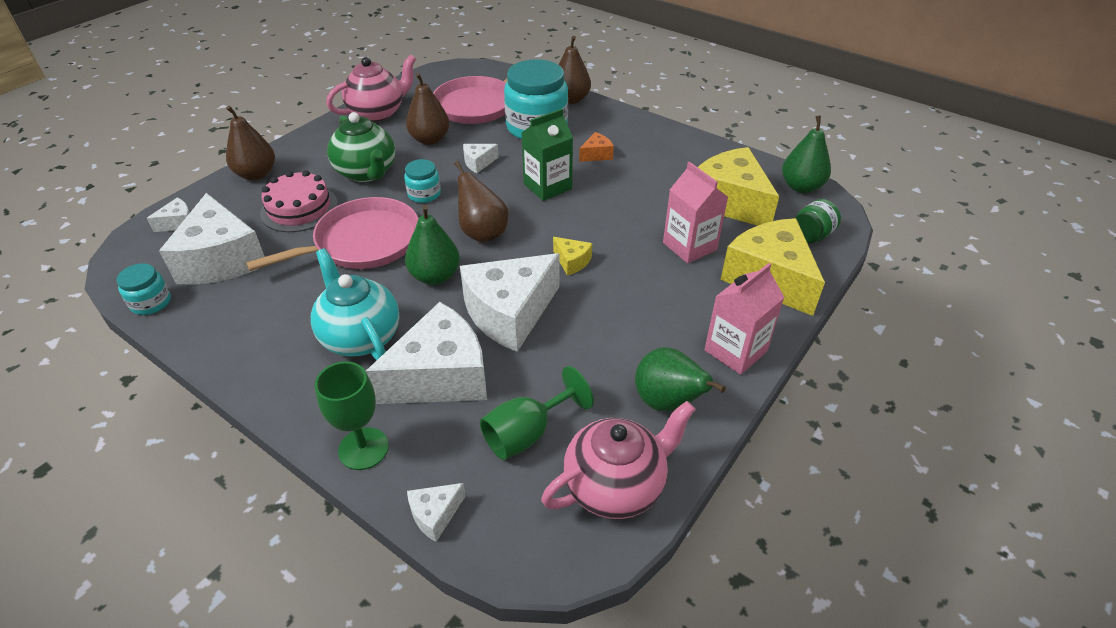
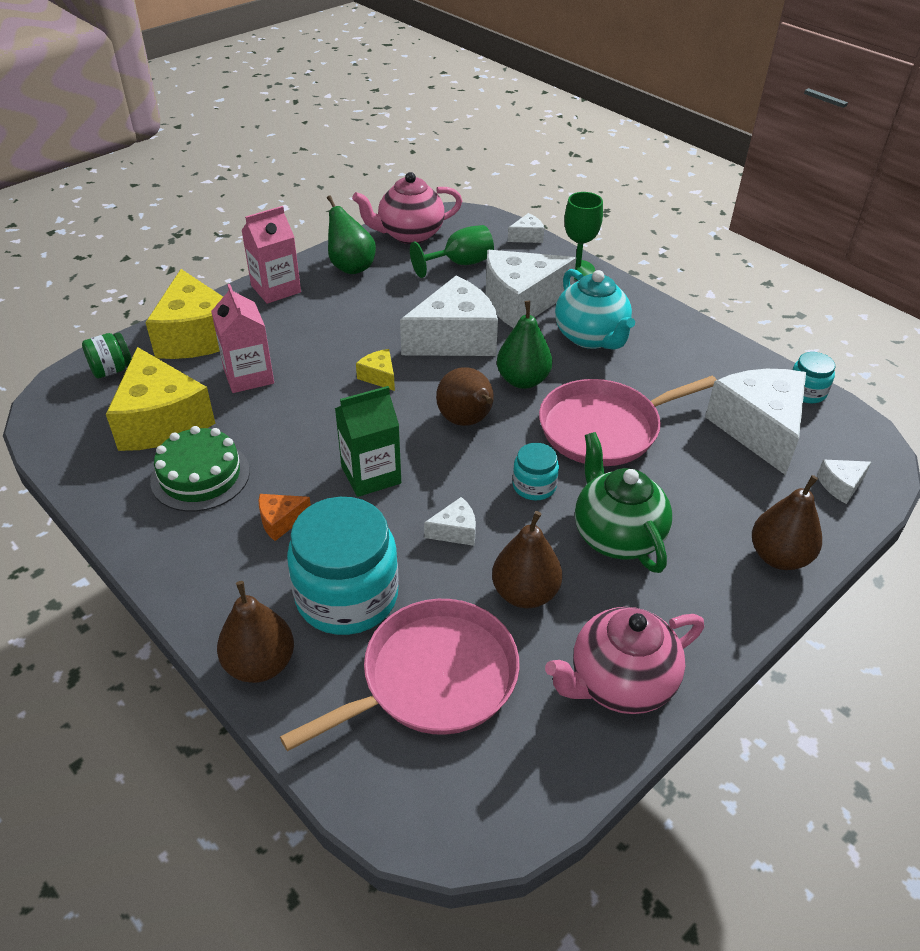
camera: 170 degrees left, 0 degrees up
(299, 208) = (694, 486): pink cake -> none
(669, 172) = (200, 476): none -> green cake
(801, 187) = (57, 429): green pear -> none

